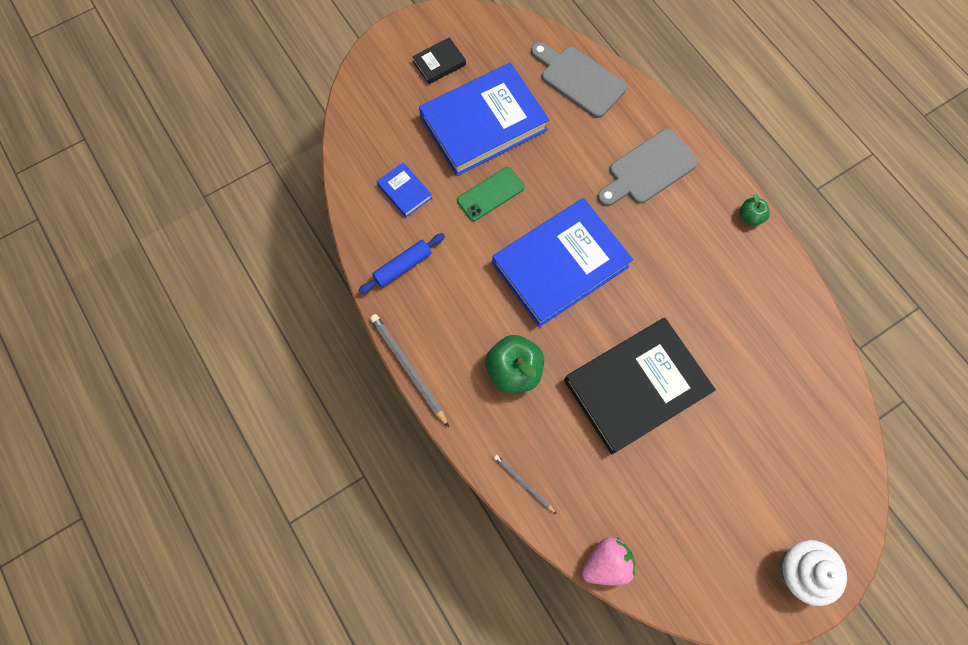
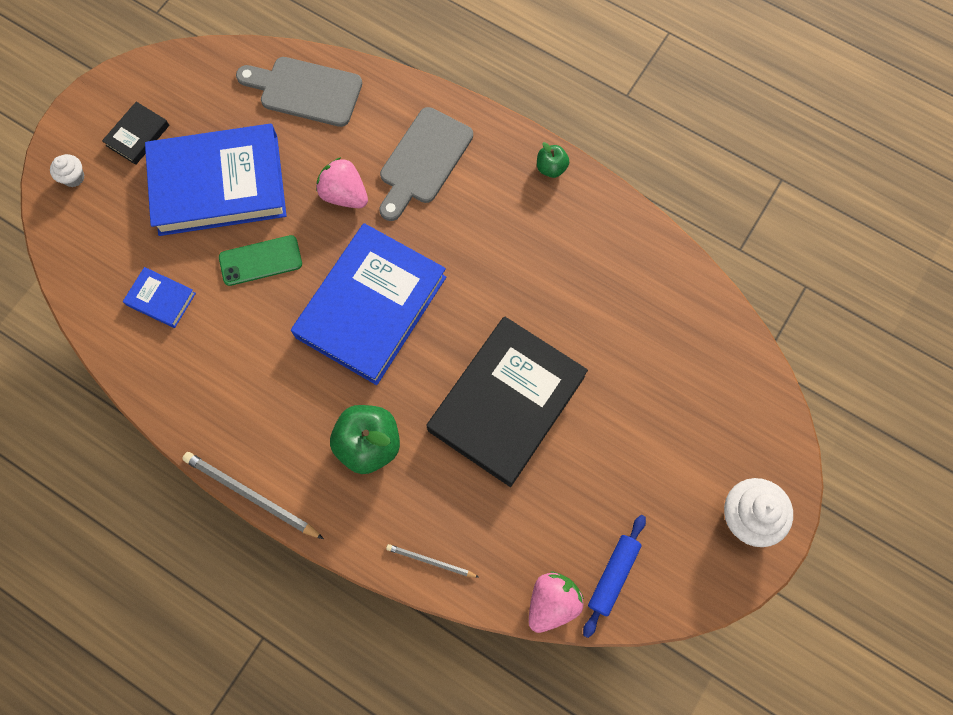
camera: 25 degrees left, 0 degrees up
(380, 75) = (74, 177): none -> white cupcake
(403, 266) = (195, 384): blue rolling pin -> blue rolling pin (613, 575)
(483, 124) = (219, 184): blue book -> blue book turned 45 degrees clockwise
(490, 194) = (260, 261): green phone -> green phone turned 45 degrees clockwise
(576, 170) = (344, 194): none -> pink strawberry

